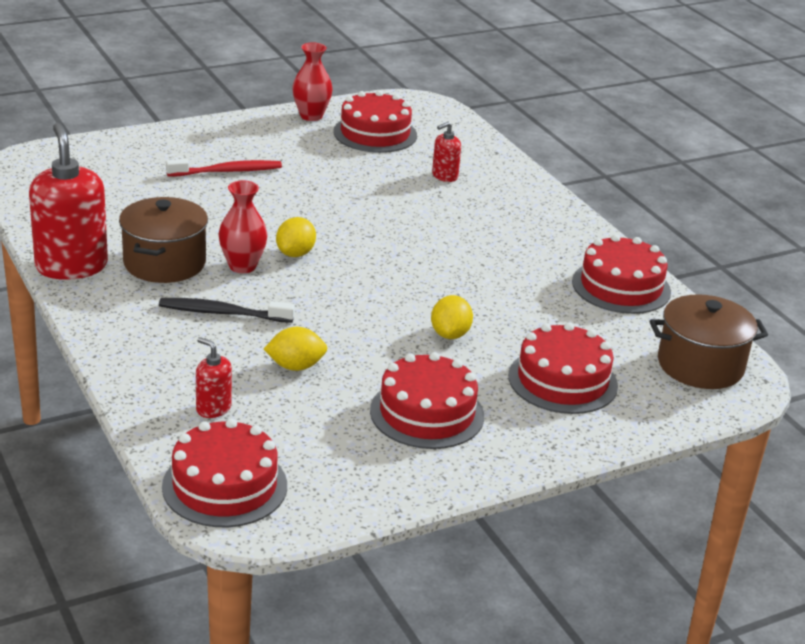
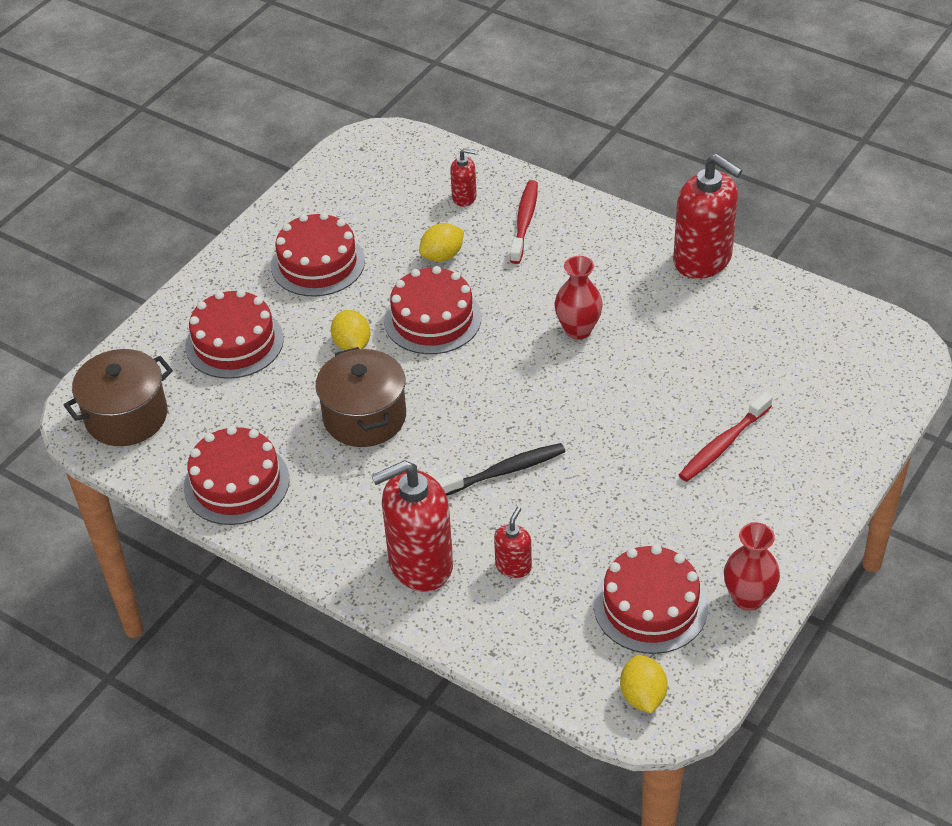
camera: 155 degrees right, 15 degrees up
(164, 263) = (640, 300): brown pot -> brown pot (365, 417)
(182, 360) = (524, 222): none -> red toothbrush
(223, 313) = (542, 275): black toothbrush -> black toothbrush (504, 471)
(225, 486) = (404, 153): red cake -> red cake (432, 319)
(295, 253) = (551, 368): yellow lemon -> yellow lemon (642, 696)
(509, 199) = (420, 564): none -> red soap dispenser

